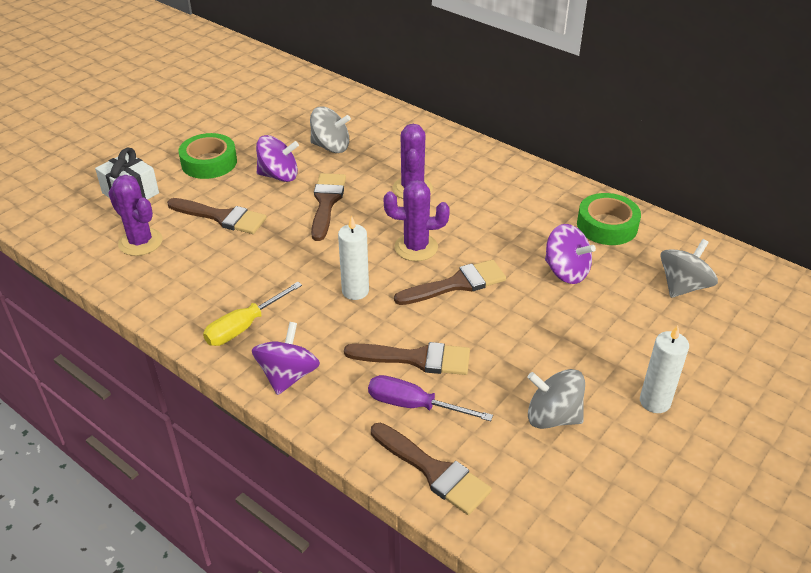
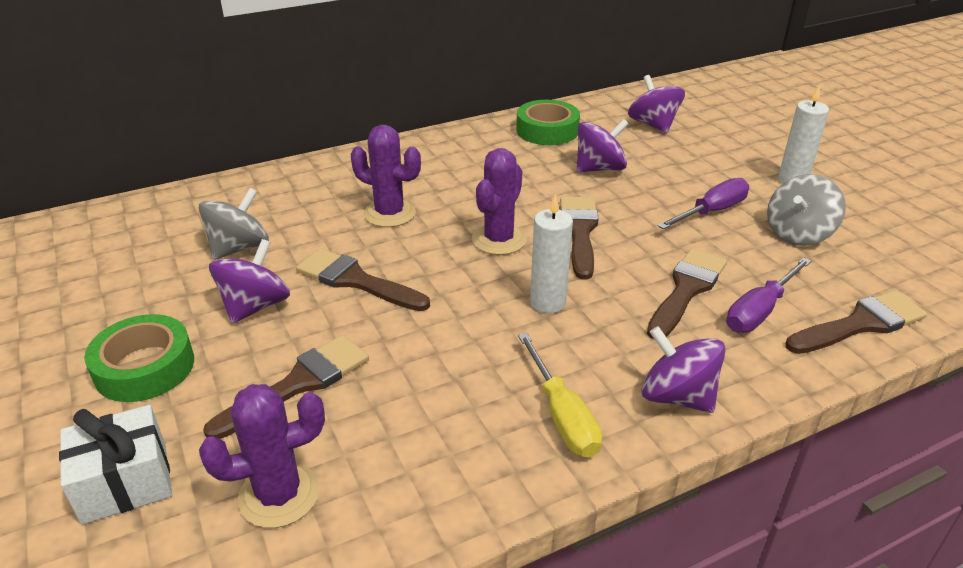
camera: 65 degrees left, 5 degrees down
(547, 353) = (711, 211): none -> purple screwdriver
(683, 286) = (653, 125): grey spinning top -> purple spinning top

